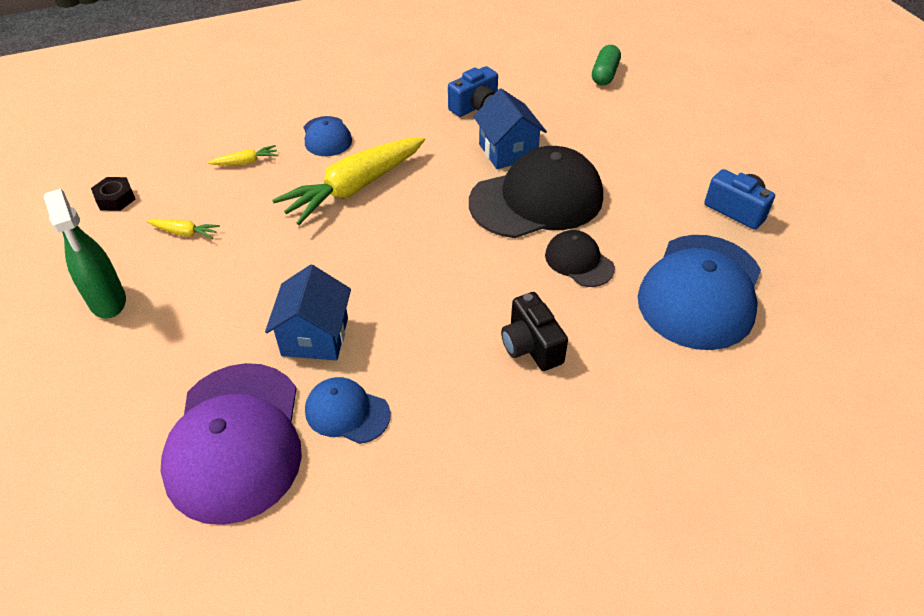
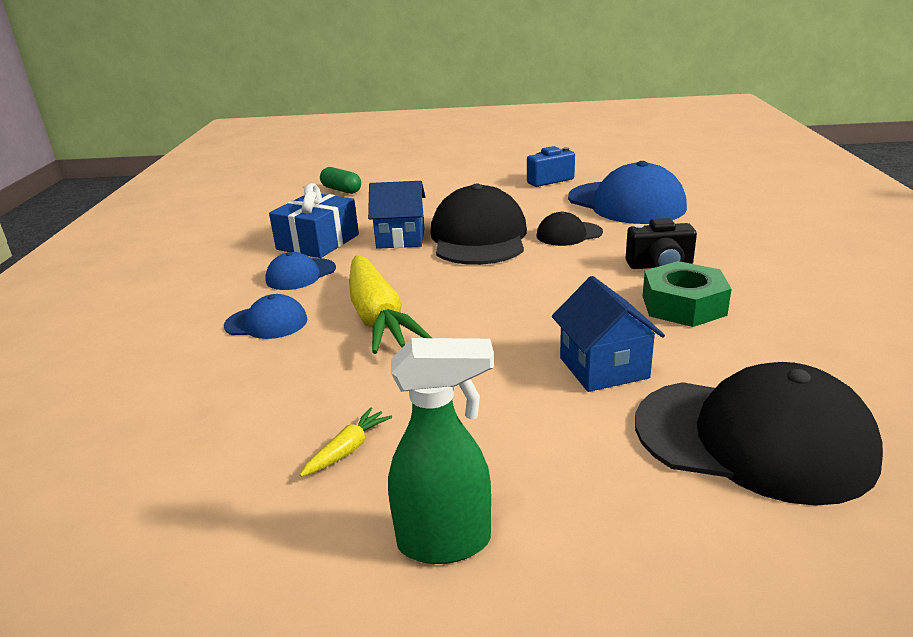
camera: 65 degrees left, 20 degrees down
(115, 199) = (196, 519): black nut -> none
(236, 441) = (753, 439): purple cap -> black cap
(246, 162) = (248, 384): yellow carrot -> none
(315, 337) = (603, 368): blue house -> blue house turned 45 degrees clockwise
(347, 412) = (721, 361): blue cap -> blue cap (300, 274)
(446, 375) = (683, 305): none -> green nut
(475, 107) = (318, 242): blue camera -> blue gift

